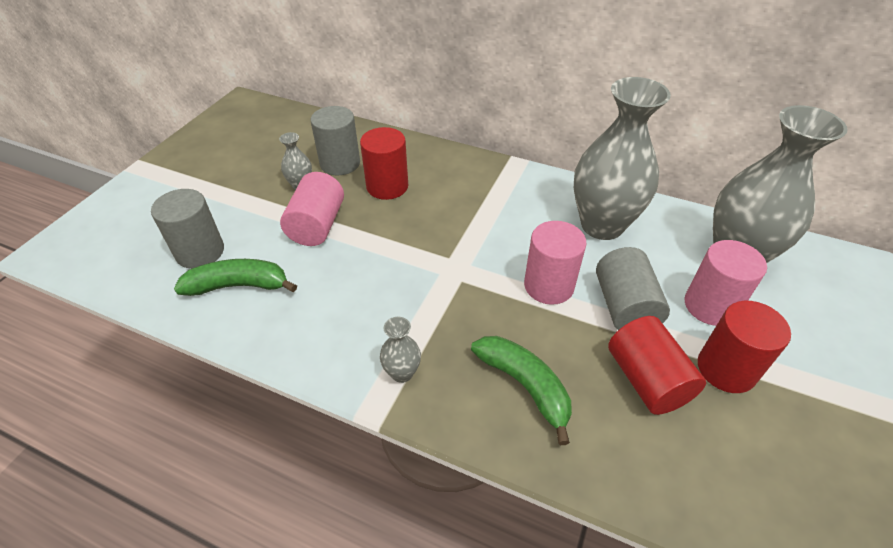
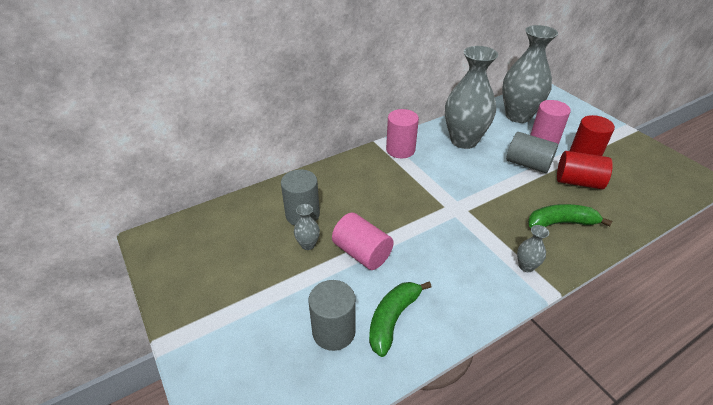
camera: 55 degrees left, 5 degrees down
(387, 186) = (352, 203): red cylinder -> none
(548, 285) = (495, 180): pink cylinder -> pink cylinder (400, 150)

